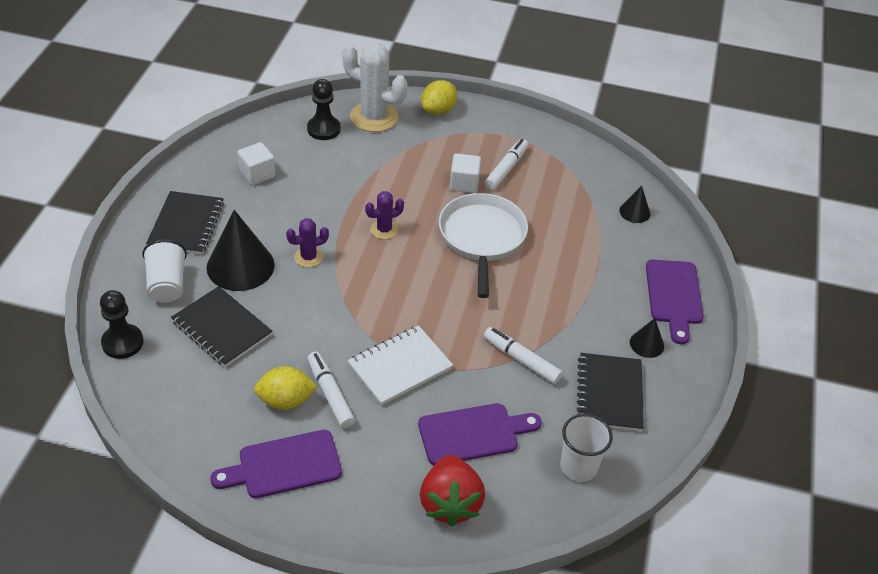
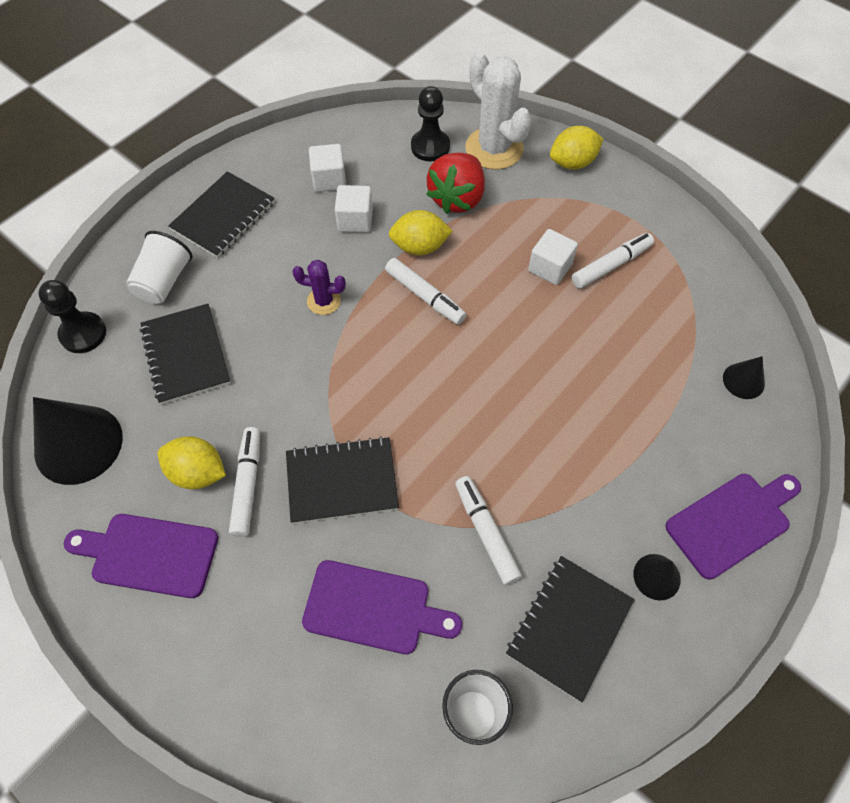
camera: 30 degrees right, 15 degrees up
(240, 266) = (248, 286): black cone -> black cone (78, 444)
(297, 195) = (355, 220): none -> white cube
(359, 199) = (419, 247): none -> yellow lemon
(384, 229) = (424, 296): purple cactus -> white marker
(400, 366) = (342, 481): white notebook -> black notebook
(450, 503) = (294, 691): red strawberry -> red strawberry (457, 198)
(482, 237) = (531, 347): white pan -> none
(674, 296) = (731, 521): purple cutting board -> purple cutting board turned 150 degrees counterclockwise

